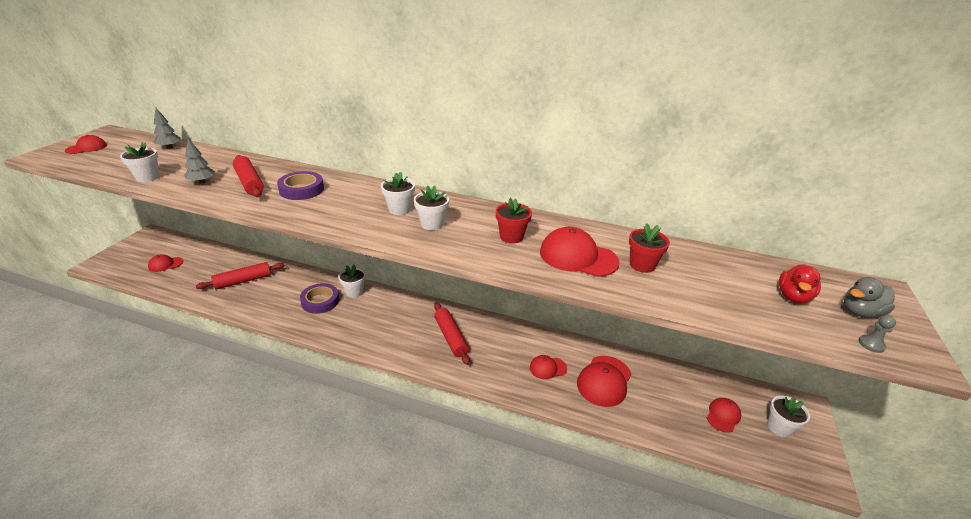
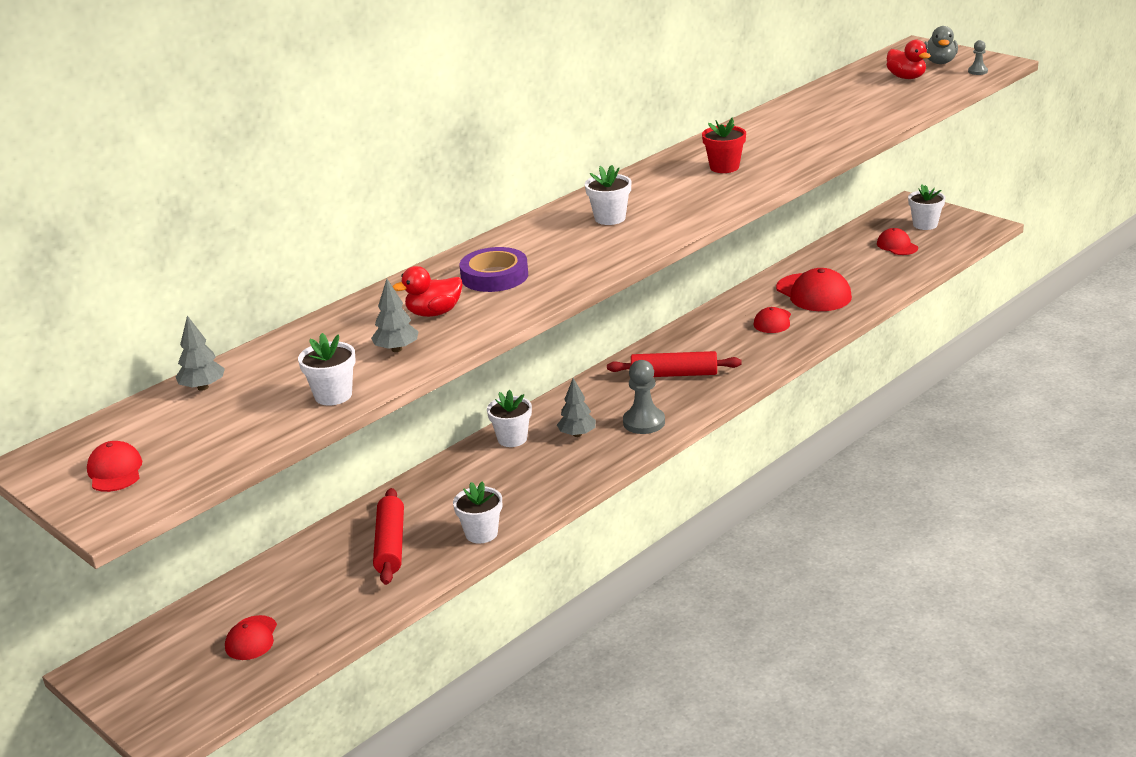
camera: 60 degrees left, 5 degrees down
(249, 182) = (434, 313): red rolling pin -> red duck
(320, 301) = (512, 470): purple tape -> none
(365, 315) = (577, 434): none -> grey tree
(386, 339) = (644, 422): none -> grey pawn
(432, 224) = (663, 203): white flower pot -> white flower pot (481, 533)
(578, 257) = (787, 144): red cap -> none
(642, 265) = (821, 120): red flower pot -> none

